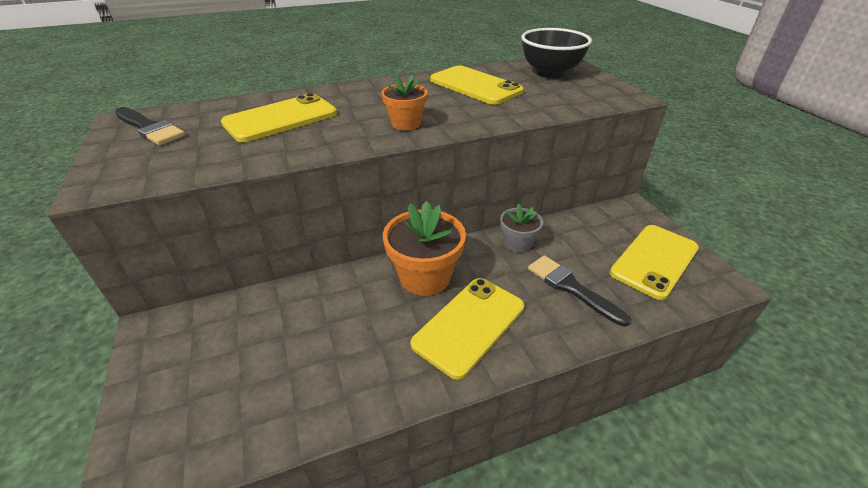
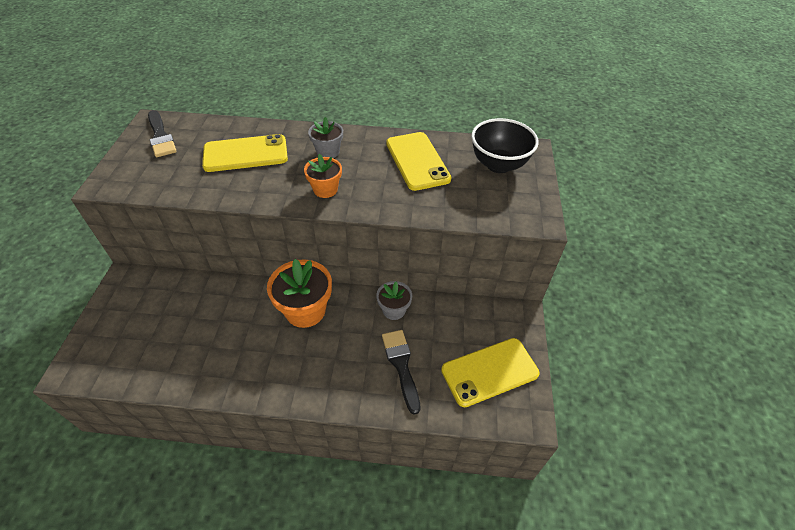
camera: 25 degrees right, 10 degrees up
(376, 98) = (328, 152): none -> grey flower pot
(469, 325) = (306, 362): yellow phone -> none

